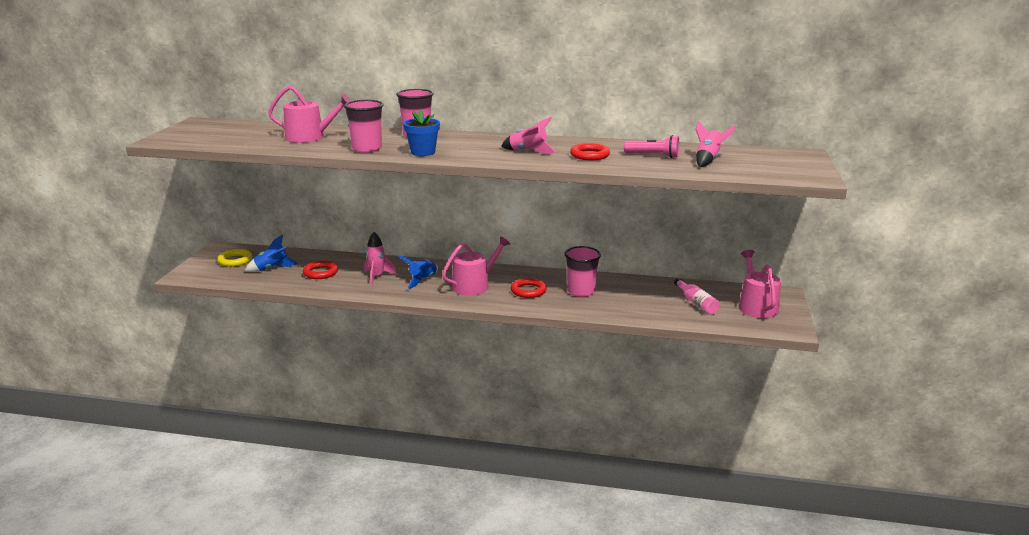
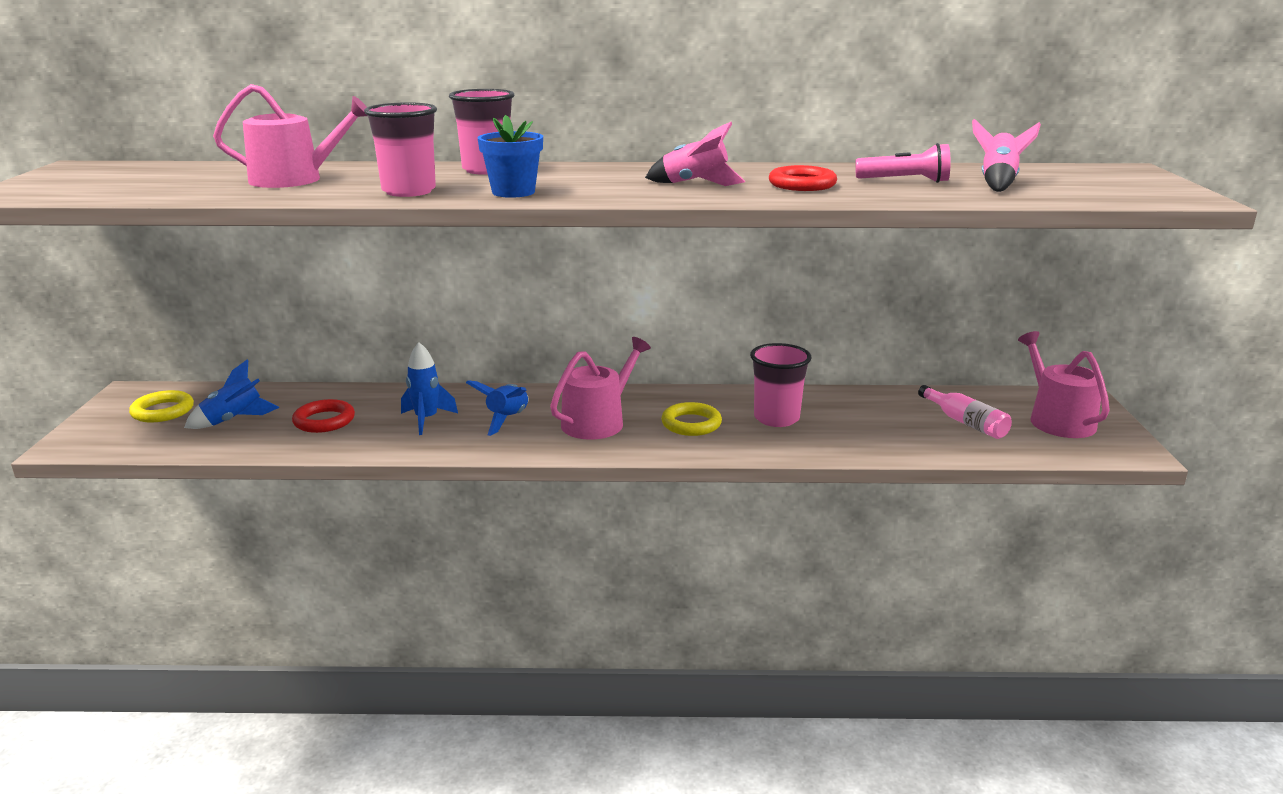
camera: 10 degrees left, 0 degrees up
(377, 276) = (426, 420): pink rocket -> blue rocket
(528, 291) = (691, 424): red ring -> yellow ring

